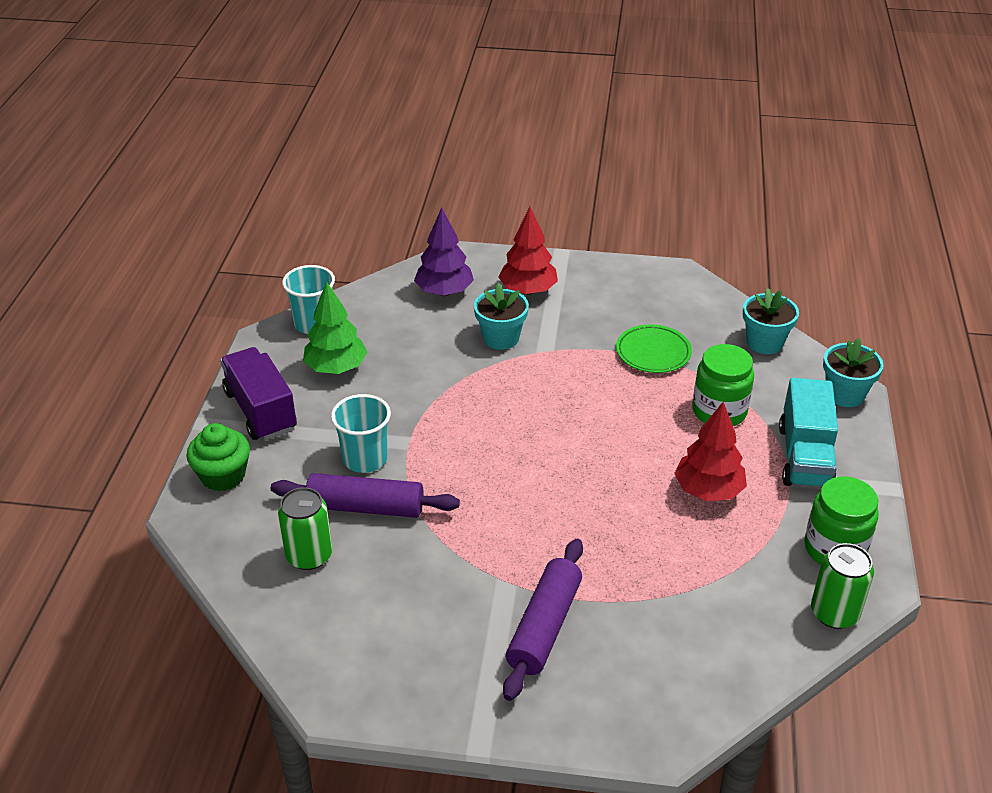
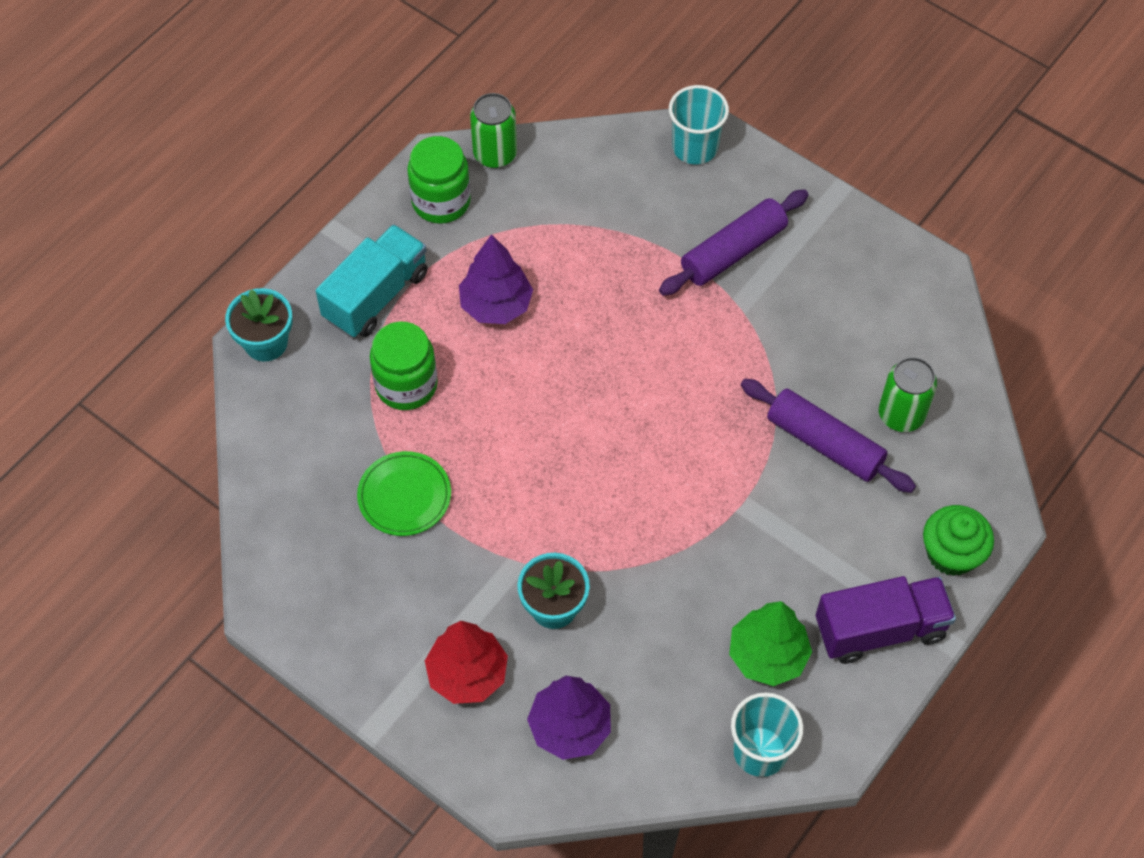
camera: 150 degrees left, 20 degrees up
(261, 411) = (880, 629): purple truck -> purple truck turned 105 degrees counterclockwise
(365, 459) = (797, 504): turquoise cup -> turquoise cup (695, 147)
(708, 491) = (496, 305): red tree -> purple tree
(764, 342) = (275, 448): turquoise flower pot -> none

